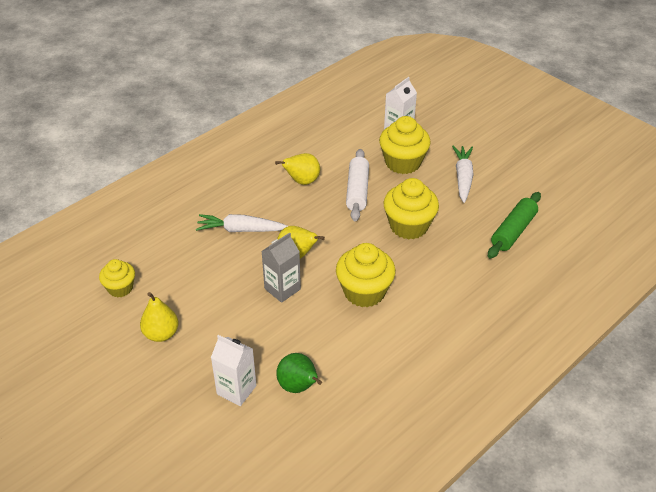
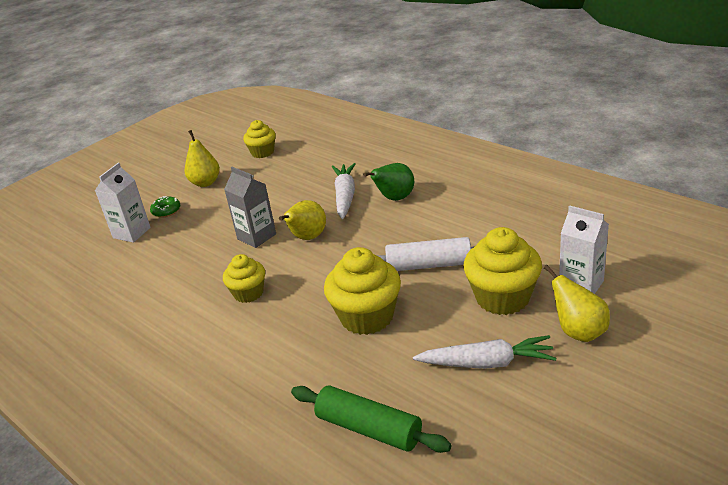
camera: 90 degrees right, 10 degrees down
(205, 363) = (166, 211): none -> green donut
(299, 387) = (125, 267): green pear -> green pear (394, 198)
(302, 181) = (436, 221): yellow pear -> yellow pear (578, 332)
(364, 292) = (248, 293): yellow cupcake -> yellow cupcake, size x0.60

